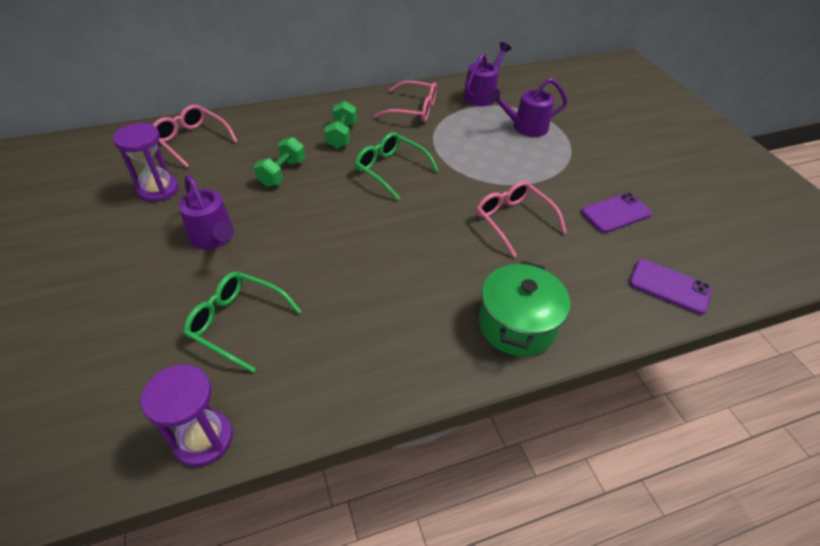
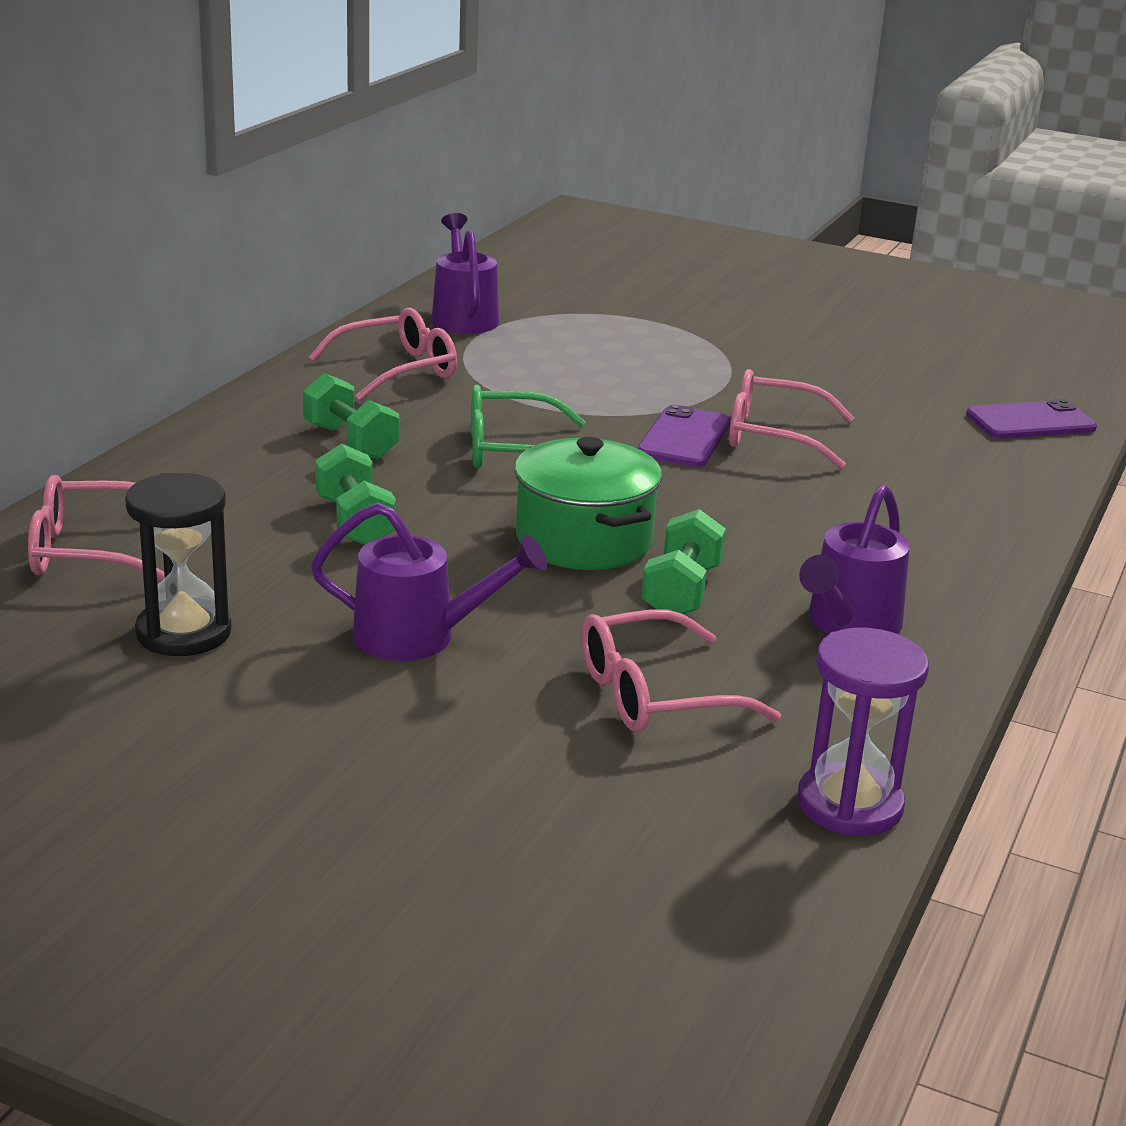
camera: 45 degrees left, 20 degrees down
(158, 190) = (184, 633): purple hourglass -> black hourglass
(236, 322) = (652, 695): green glasses -> pink glasses
(333, 279) = (681, 592): none -> green dumbbell
(517, 325) = (958, 525): green pot -> green pot (584, 540)
(525, 127) = (597, 334): purple watering can -> purple watering can (848, 625)
(616, 213) = (866, 379): purple phone -> purple phone (684, 438)

